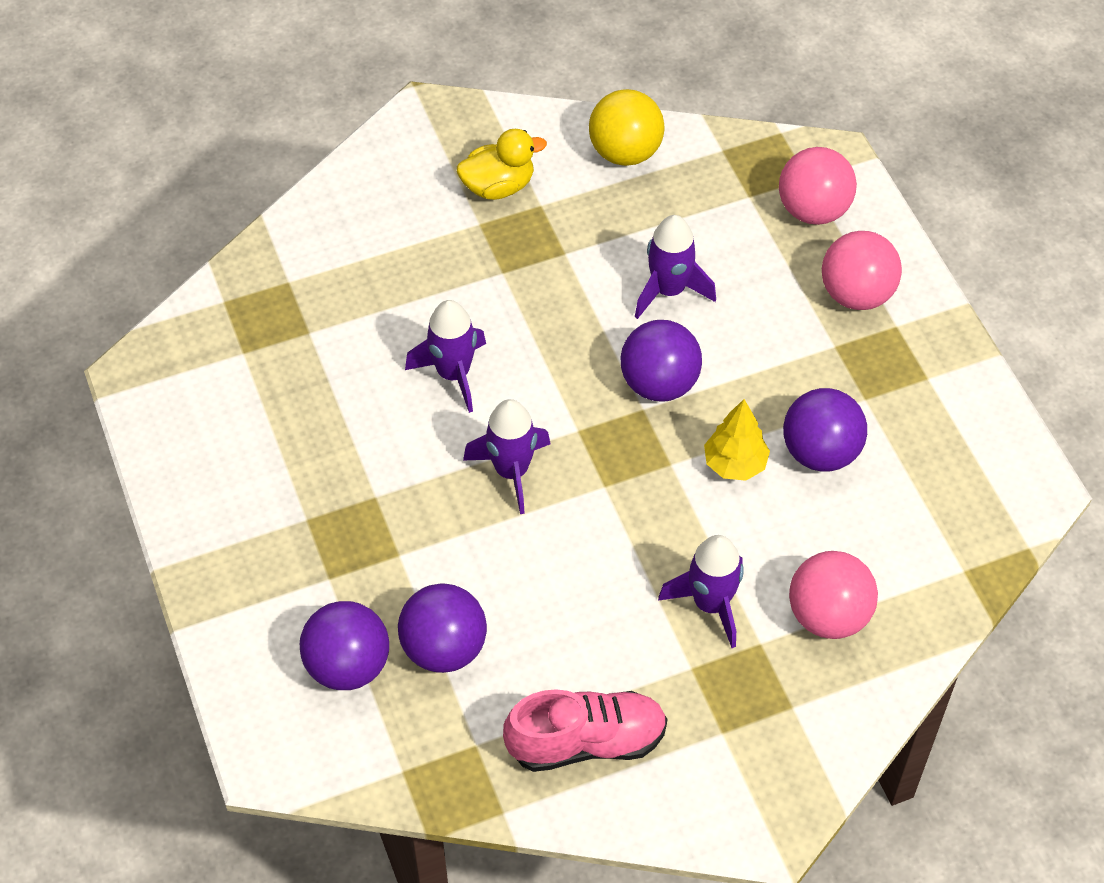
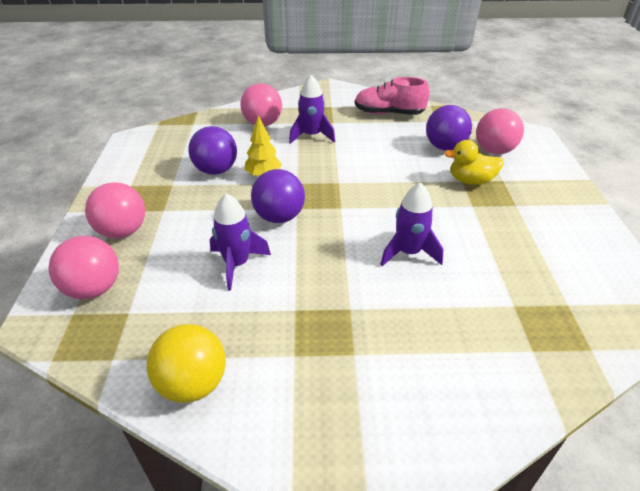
camera: 160 degrees left, 15 degrees down
(348, 665) = (494, 151): purple ball -> pink ball
(498, 186) = (323, 385): yellow duck -> yellow duck (470, 181)
(511, 471) = (388, 199): purple rocket -> none

